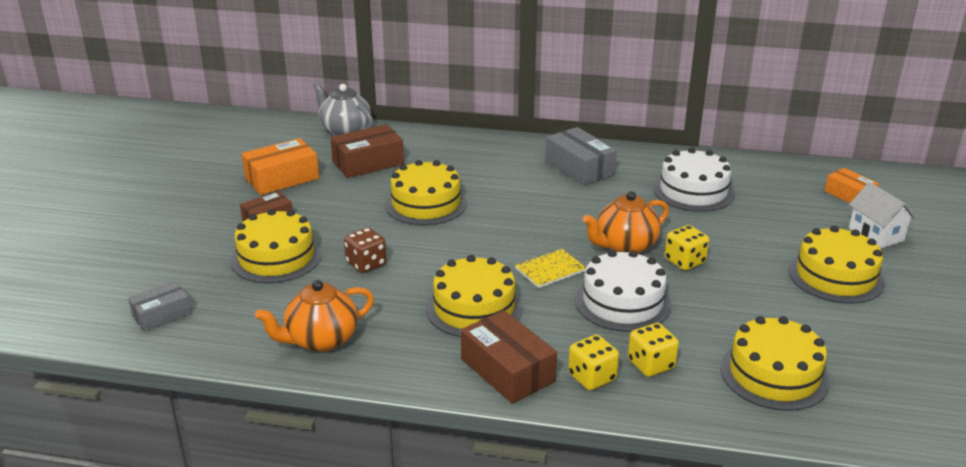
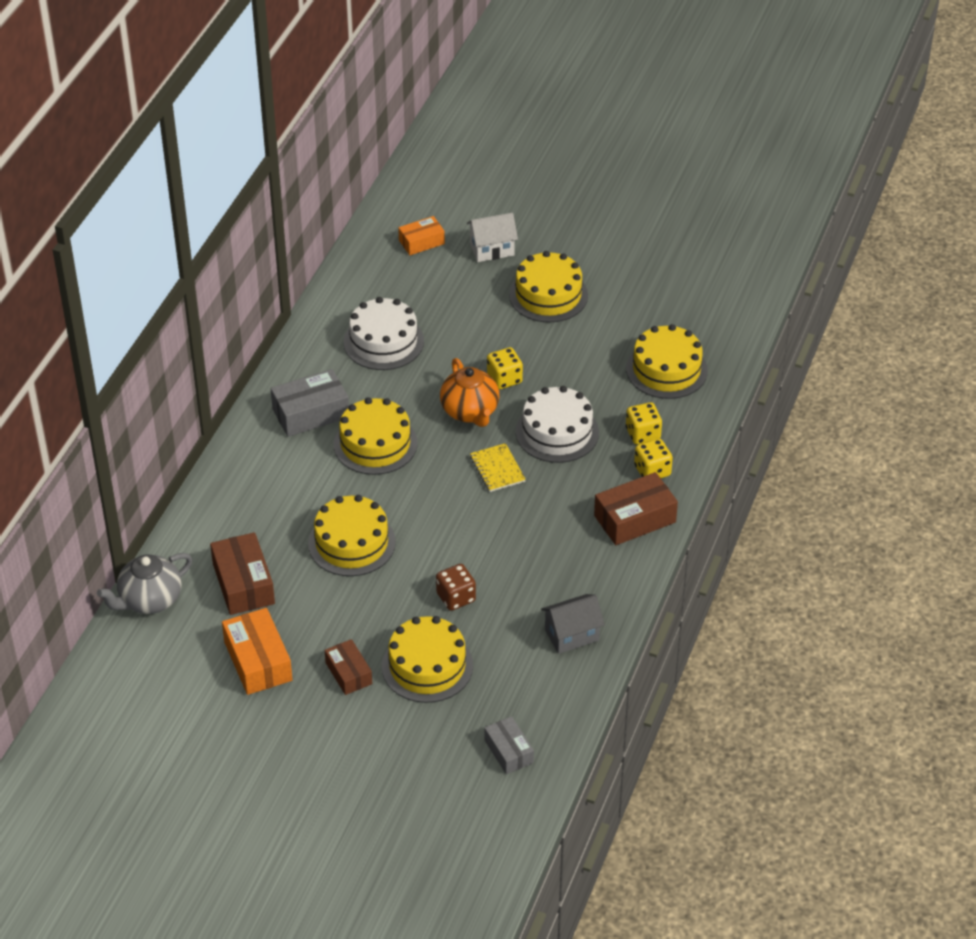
camera: 80 degrees left, 15 degrees up
(320, 340) = (572, 635): orange teapot -> grey house
(474, 308) = (545, 528): yellow cake -> yellow cake (375, 444)

